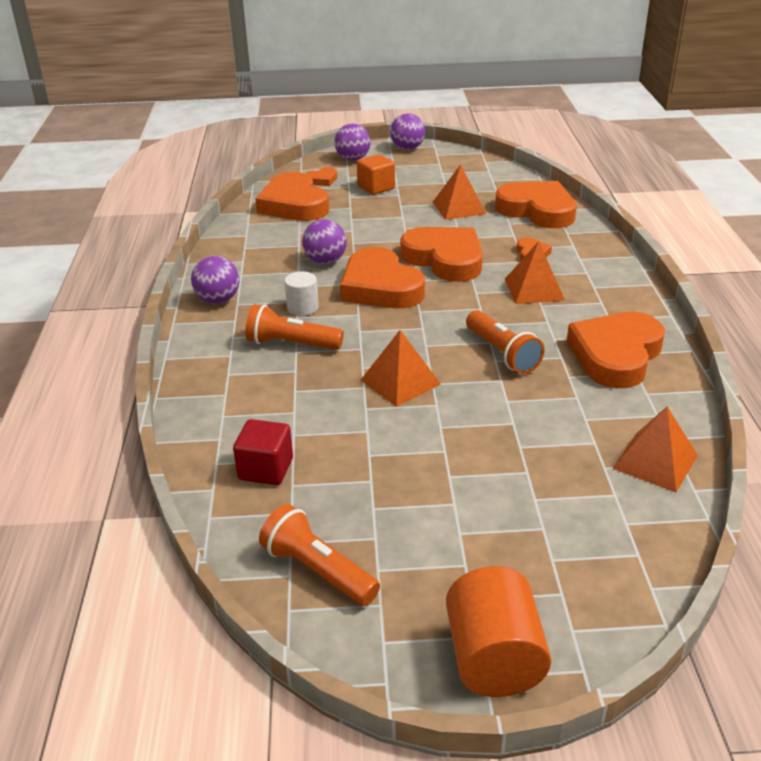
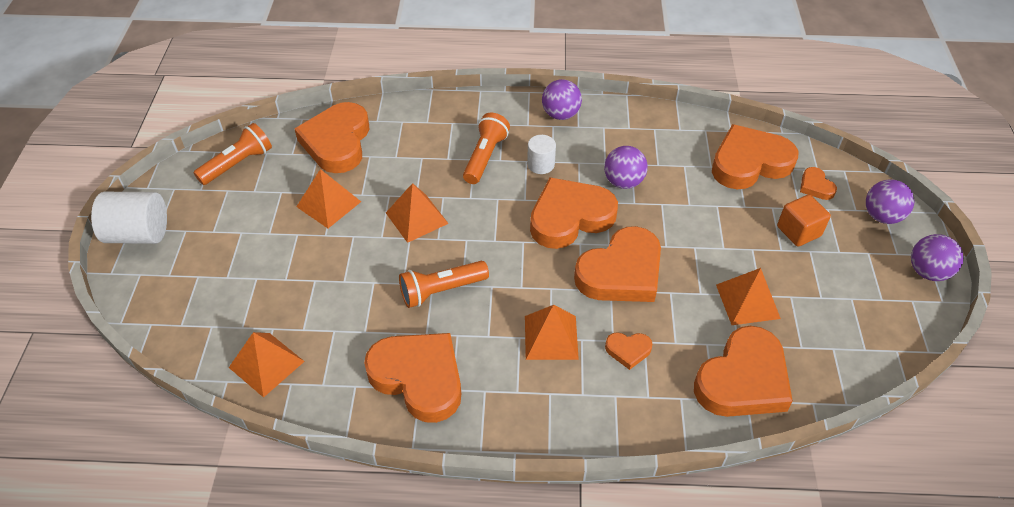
camera: 95 degrees right, 15 degrees up
(266, 469) = (337, 142): red cube -> orange heart
(389, 456) = (329, 204): none -> orange pyramid
(494, 658) = (139, 234): orange cylinder -> white cylinder

